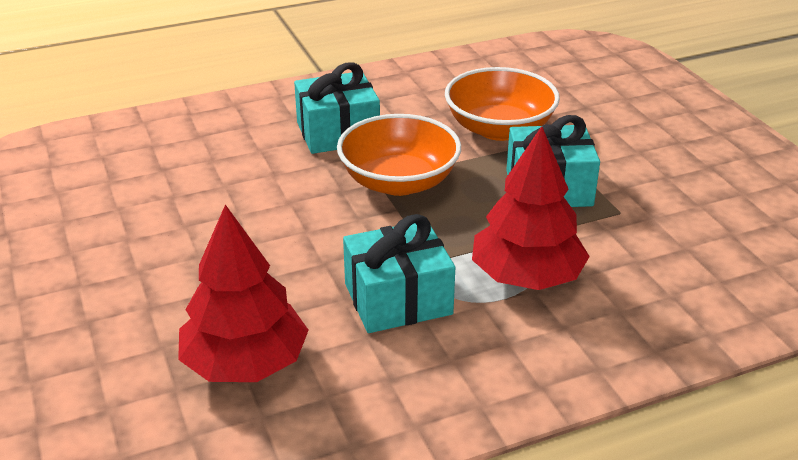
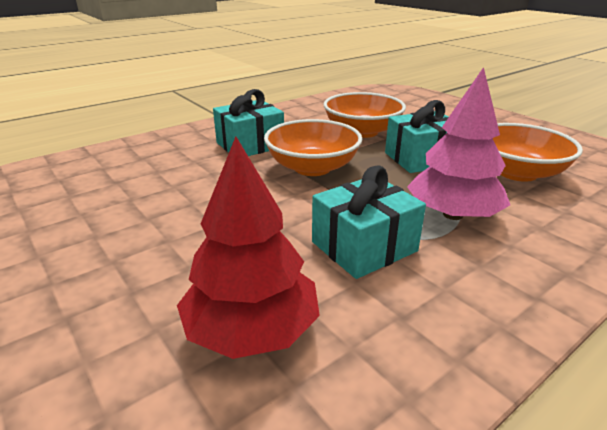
camera: 15 degrees left, 5 degrees down
(526, 277) = (452, 214): red tree -> pink tree
(661, 229) = (517, 172): none -> orange bowl

